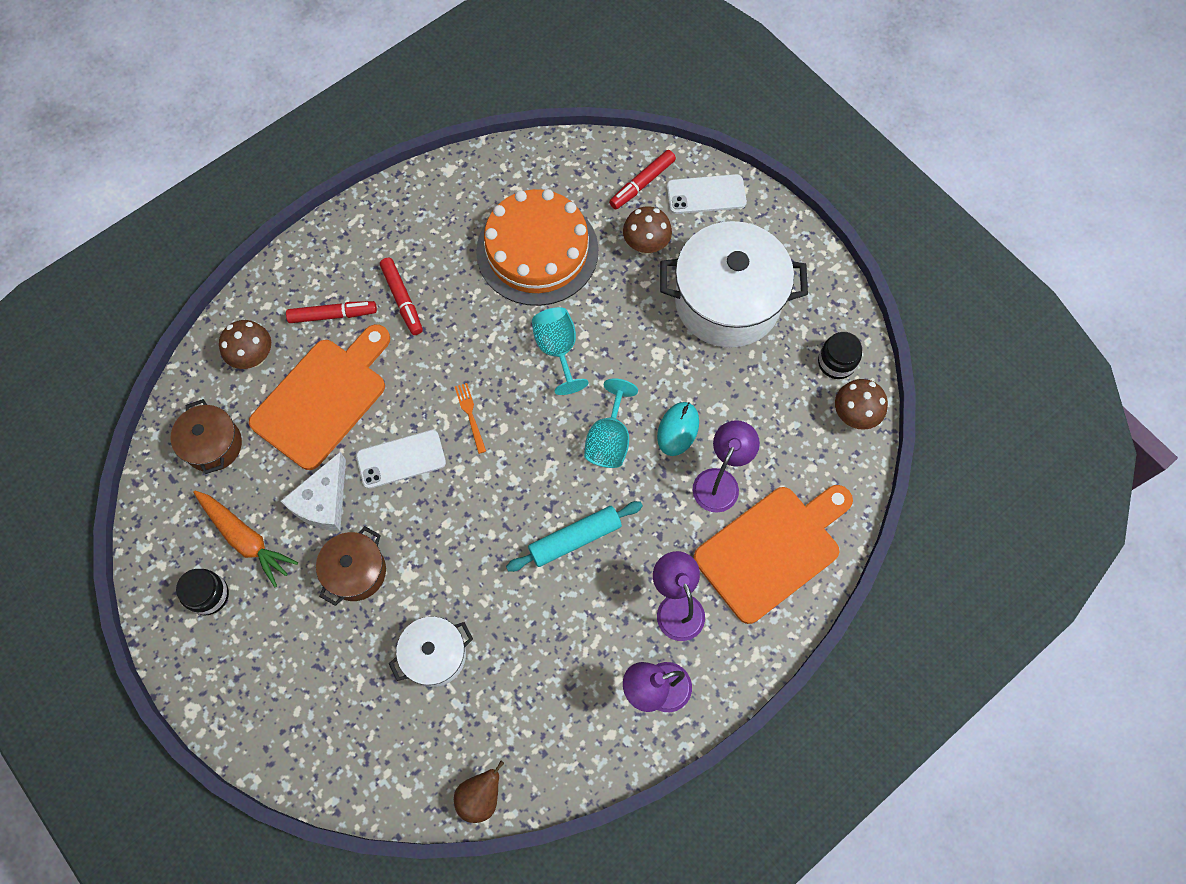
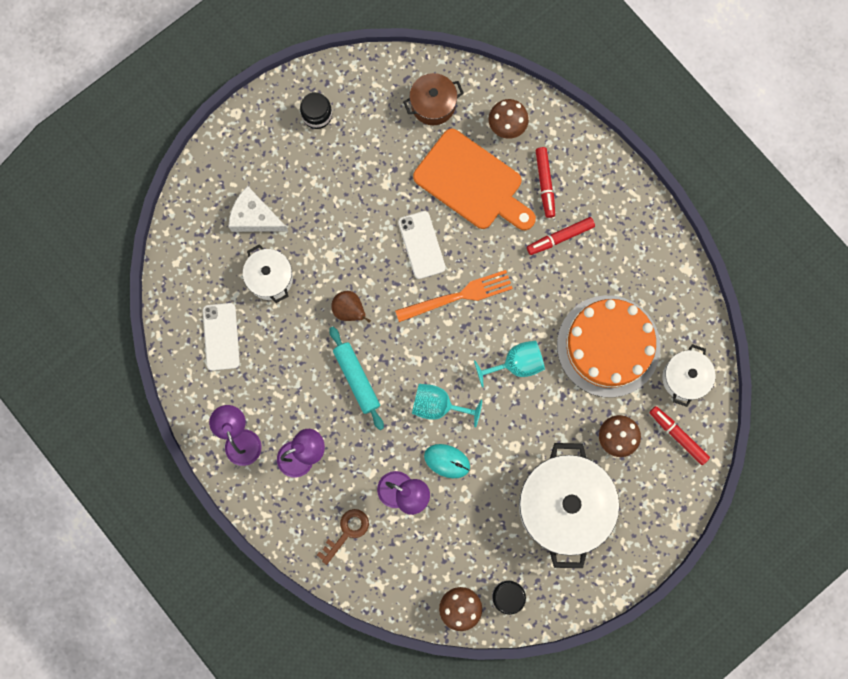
camera: 90 degrees right, 10 degrees up
(246, 539) = (359, 136): orange carrot -> none
(323, 501) = (388, 189): white cheese -> white cheese (255, 217)
(356, 571) = (333, 217): brown pot -> none
(470, 415) = (458, 296): orange fork -> orange fork, size x1.95
(480, 796) = (171, 314): brown pear -> brown pear (349, 310)
(576, 175) = (685, 378): none -> white pot
(706, 194) = (668, 492): white phone -> white phone (221, 336)
(772, 549) = (347, 532): orange cutting board -> brown key

